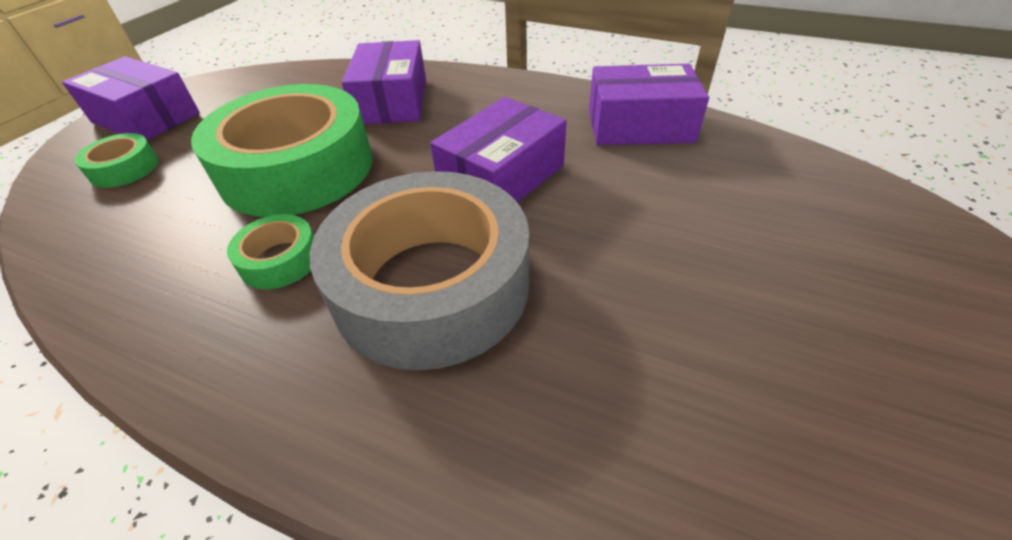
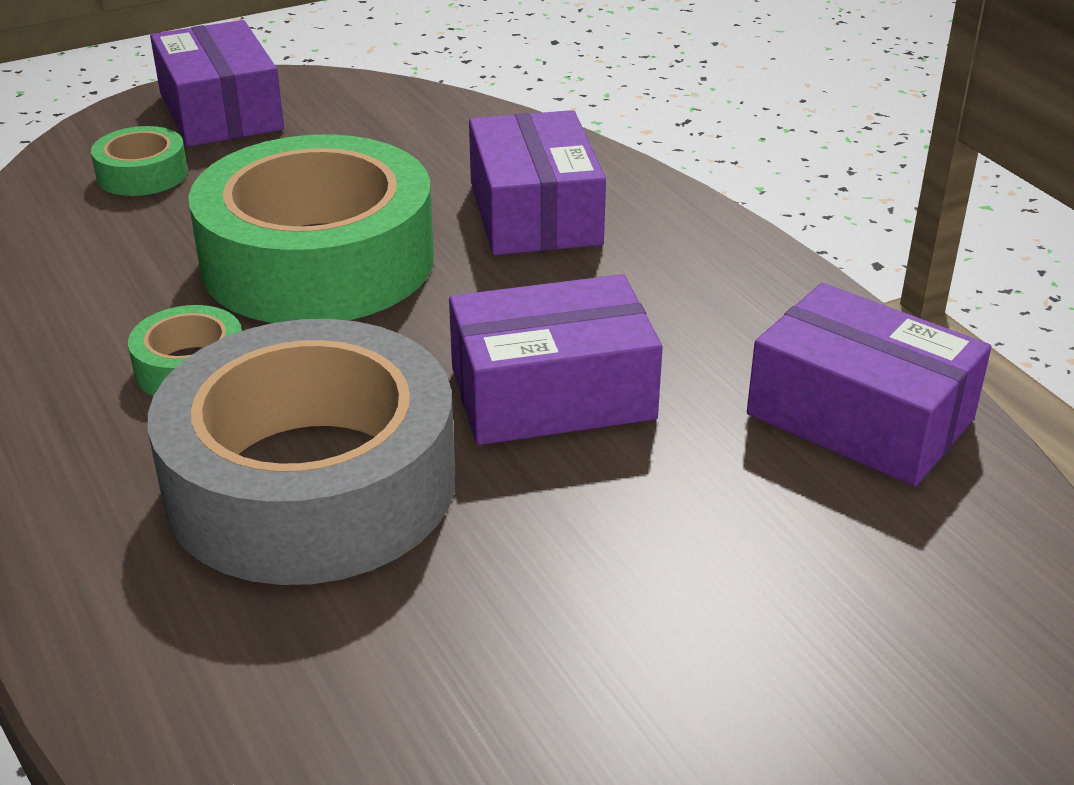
camera: 35 degrees right, 10 degrees down
(392, 101) = (535, 213): purple box -> purple box turned 45 degrees counterclockwise

